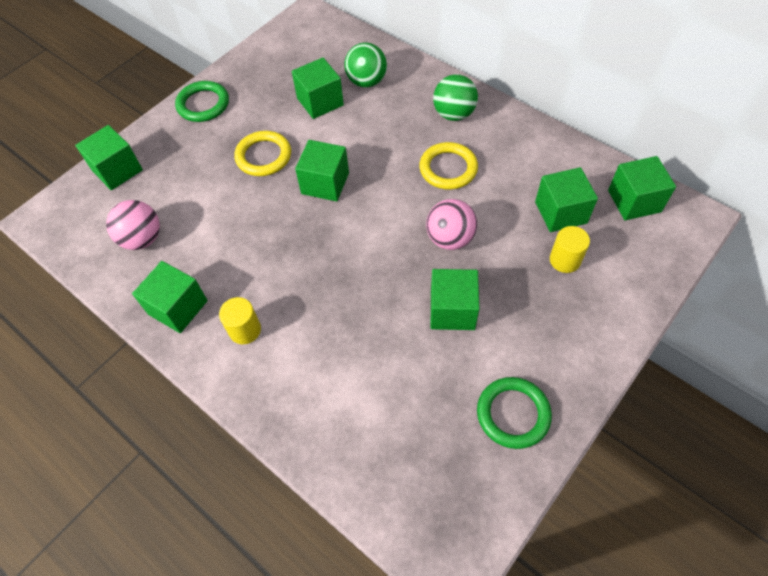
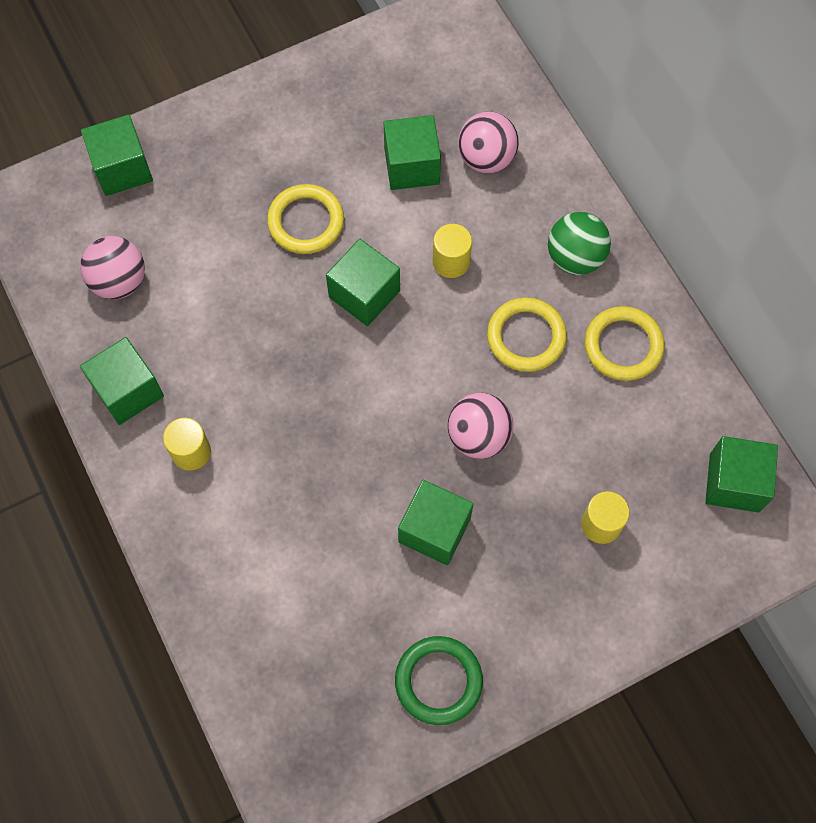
camera: 20 degrees right, 10 degrees up
(203, 104) = (262, 109): green ring -> none
(366, 82) = (486, 158): green ball -> pink ball
(374, 144) = (451, 261): none -> yellow cylinder
(514, 151) = (623, 346): none -> yellow ring
(560, 212) = (633, 458): green cube -> none

